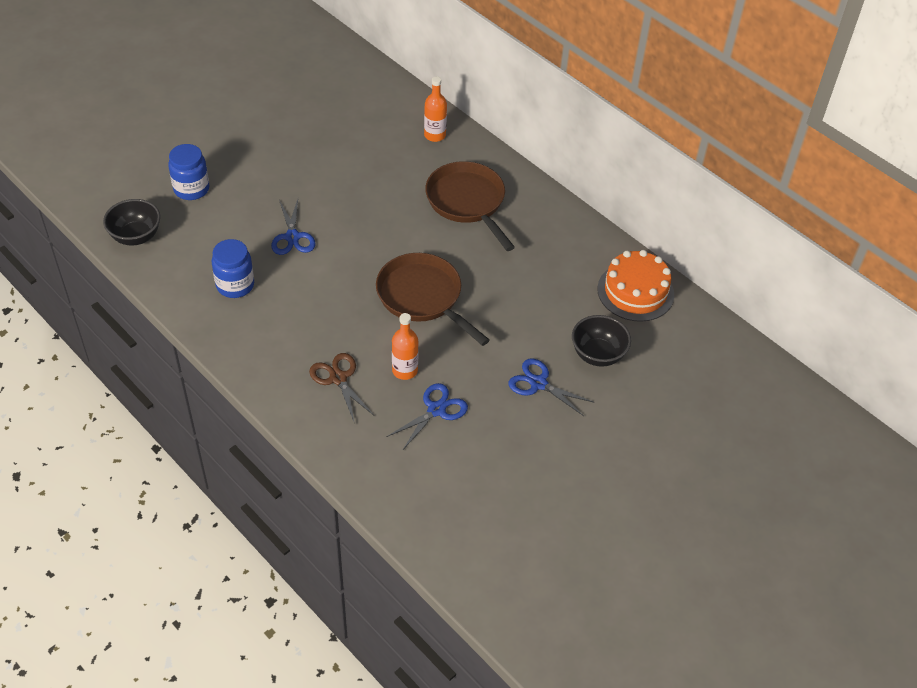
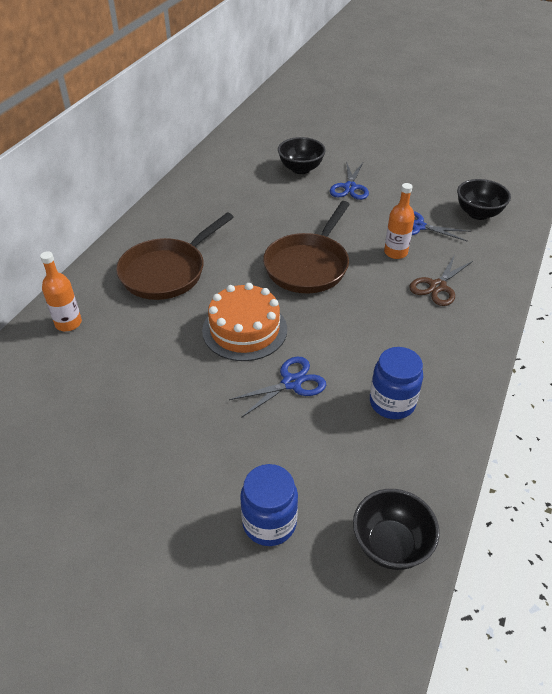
camera: 110 degrees left, 5 degrees down
(429, 478) = (478, 213): none -> black bowl
(635, 291) = (224, 165): orange cake -> orange cake (244, 329)

